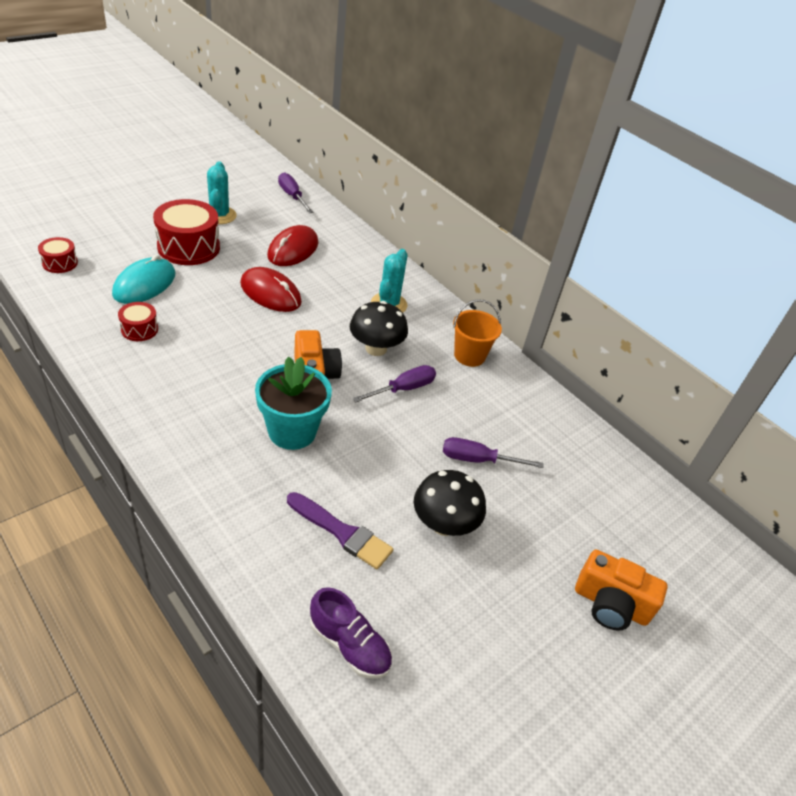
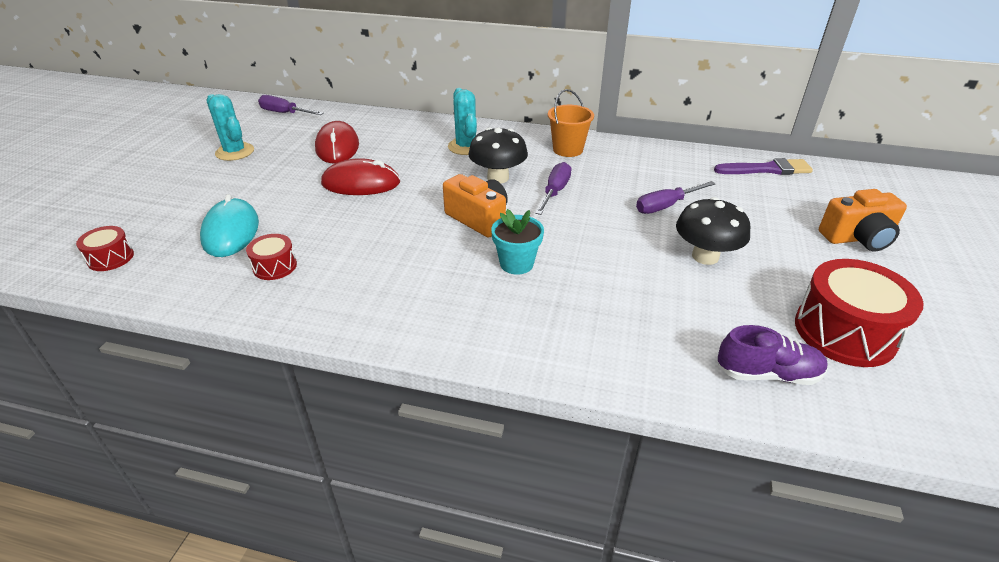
camera: 30 degrees left, 5 degrees down
(188, 247) = (237, 186): red drum -> red drum (844, 332)
(292, 431) = (516, 264): turquoise flower pot -> turquoise flower pot, size x0.66
(342, 532) = (652, 306): purple brush -> purple brush (767, 169)

